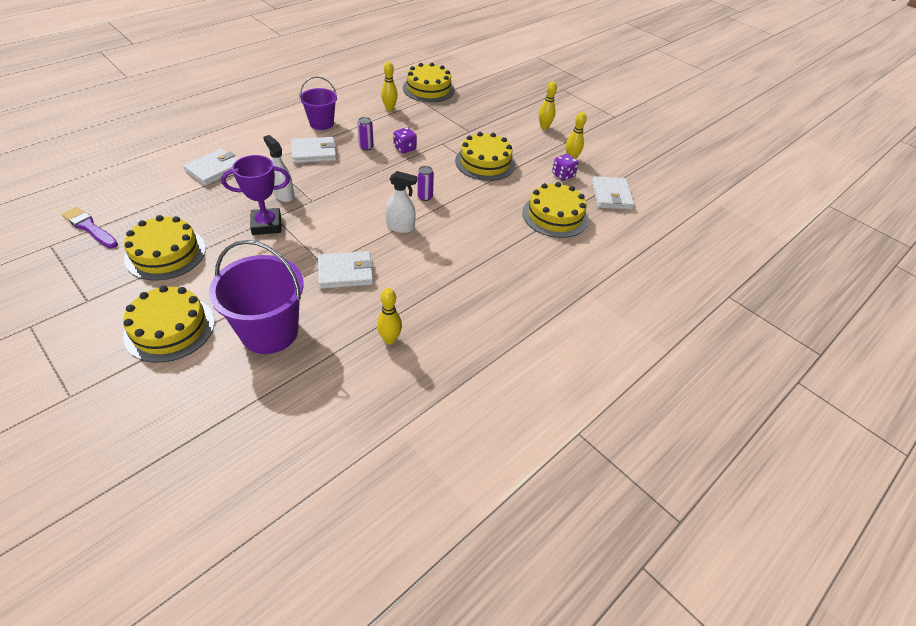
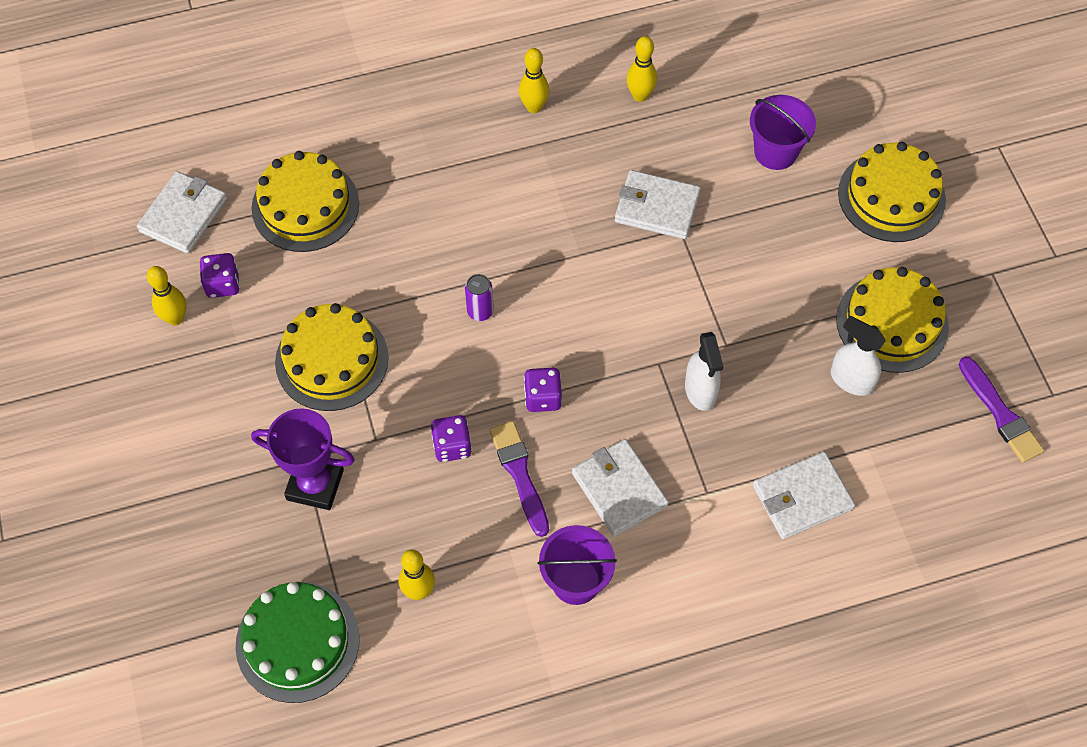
camera: 150 degrees left, 15 degrees up
(266, 225) = (742, 332): purple trophy -> purple trophy (315, 484)
(269, 332) = (775, 152): purple bucket -> purple bucket, size x0.62
(314, 152) = (619, 489): white wallet -> white wallet turned 45 degrees clockwise
(366, 147) = (520, 474): purple can -> purple brush
(370, 173) = (542, 397): none -> purple dice
(400, 227) = (547, 261): white spray bottle -> white spray bottle (851, 380)
(428, 89) = (297, 642): yellow cake -> green cake
(544, 127) = (152, 422): yellow bowling pin -> yellow bowling pin (534, 107)

